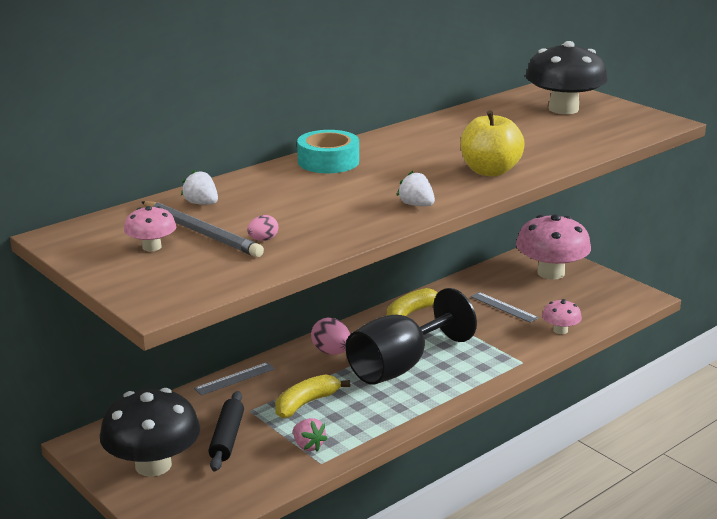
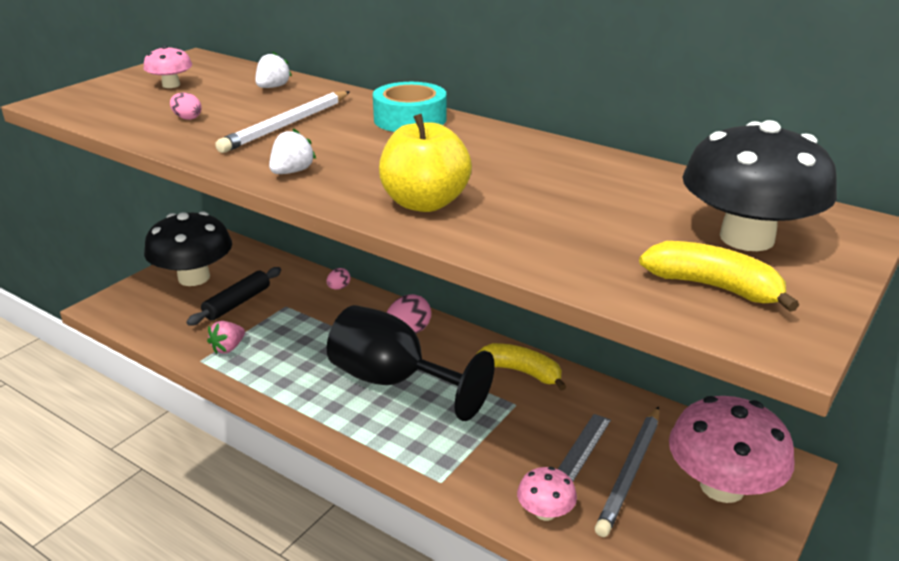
camera: 75 degrees right, 5 degrees up
(201, 232) = (203, 96): grey pencil -> grey pencil (630, 472)
(227, 438) = (237, 303): black rolling pin -> black rolling pin turned 45 degrees counterclockwise
(235, 379) = (339, 288): grey ruler -> pink egg
(306, 403) = (303, 334): yellow banana -> yellow banana (714, 287)
(311, 202) = (287, 125): none -> white pencil

